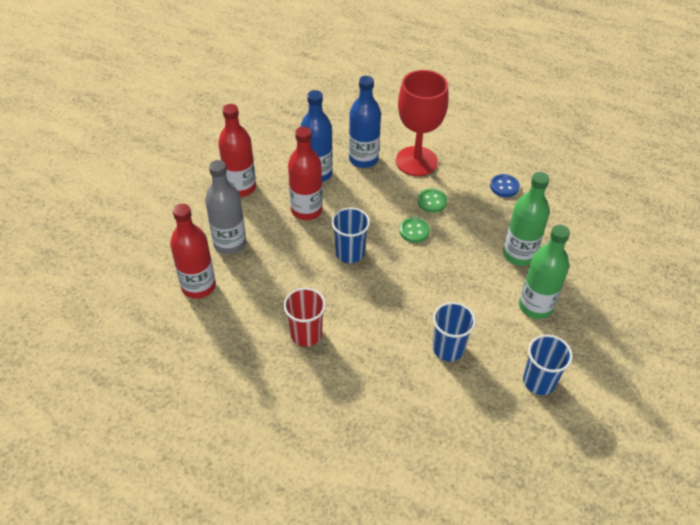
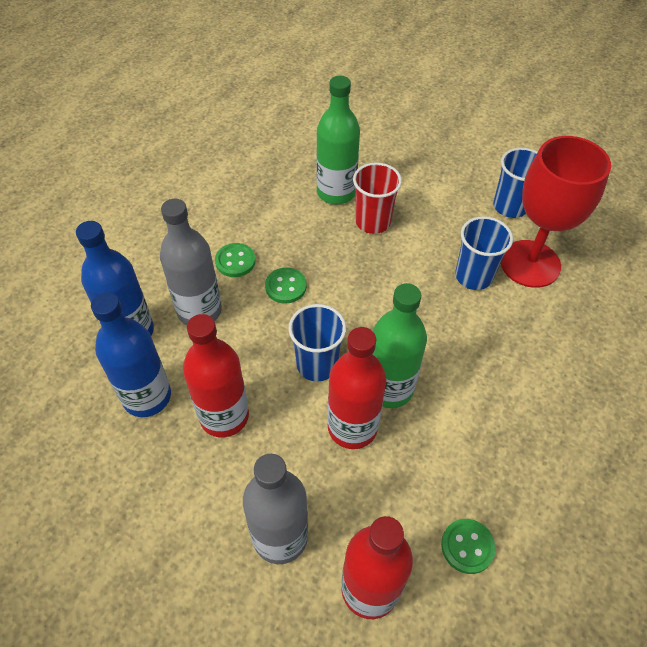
camera: 85 degrees left, 5 degrees up
(222, 335) = (467, 546): none -> green button
(240, 187) = (151, 518): red bottle -> red bottle (352, 427)
(306, 334) = (459, 428): red cup -> red cup (373, 222)
(385, 188) = (199, 311): none -> grey bottle
(416, 161) = (154, 268): red goblet -> red goblet (530, 264)
(504, 186) = (223, 187): blue button -> none
(535, 306) = (411, 192): green bottle -> green bottle (389, 388)

